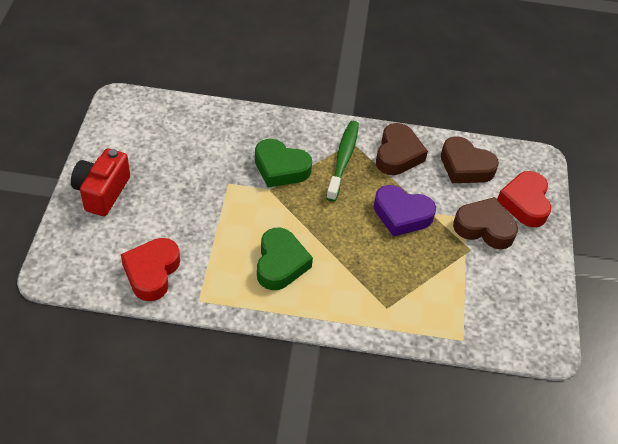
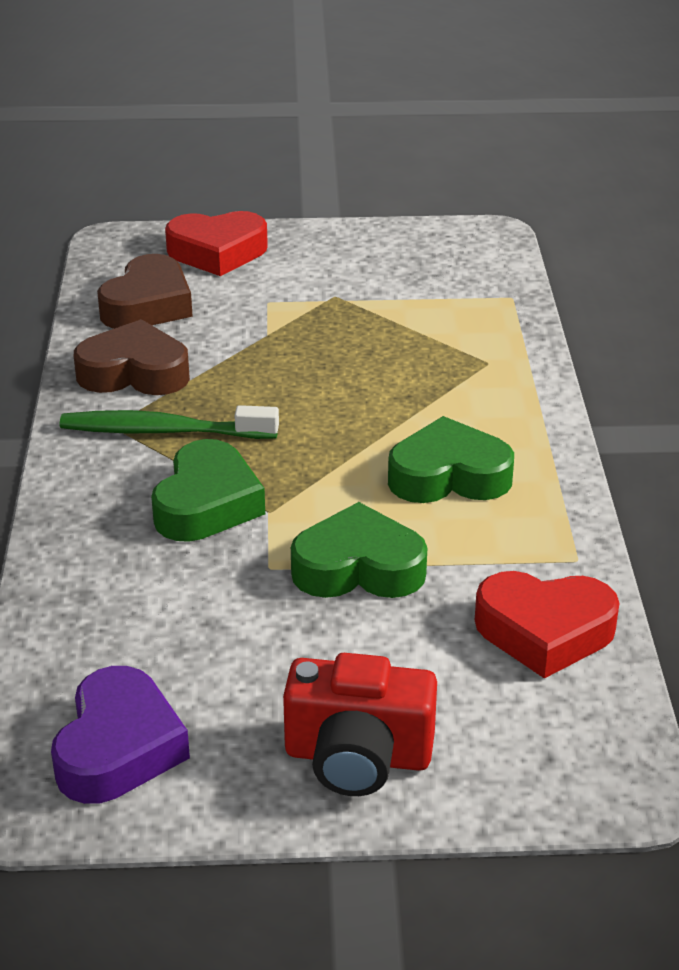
camera: 95 degrees left, 15 degrees down
(218, 214) = (358, 568): none -> green heart
(402, 215) = (283, 360): purple heart -> purple heart (118, 748)
(484, 228) = (284, 285): brown heart -> none

